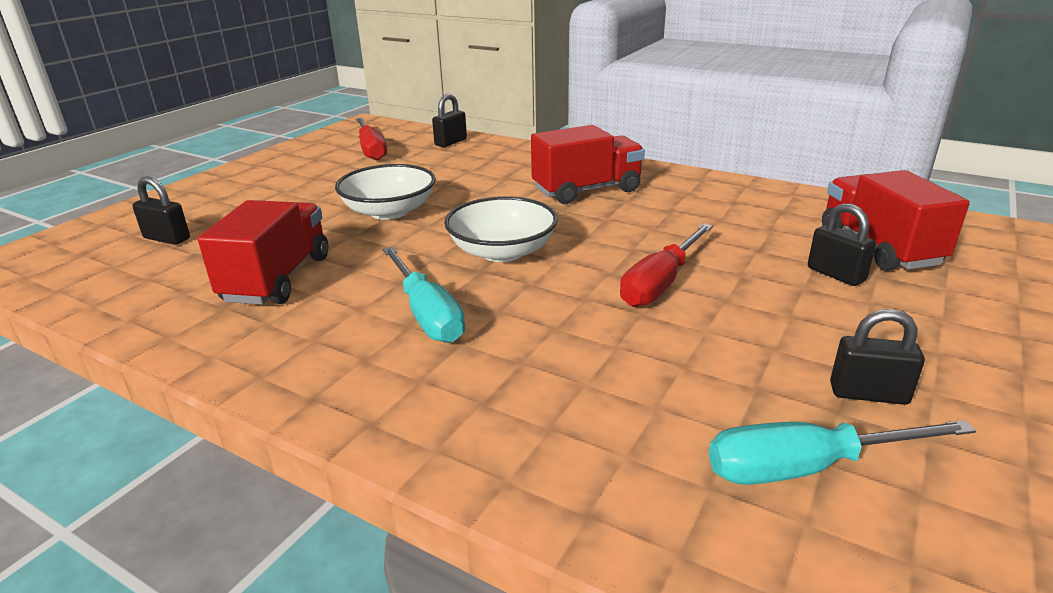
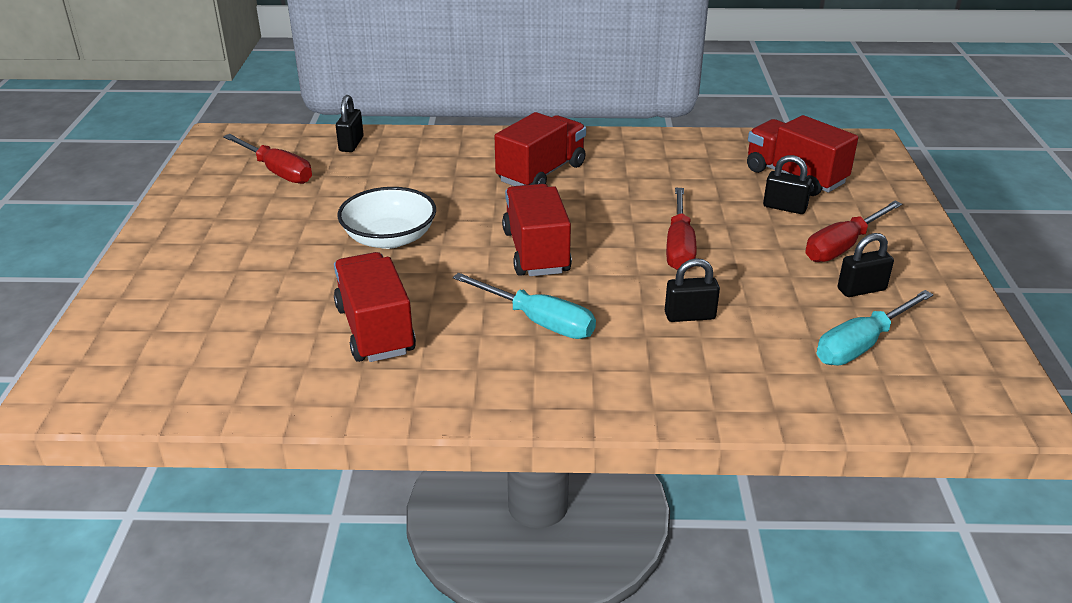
camera: 30 degrees left, 5 degrees up
(167, 238) = (203, 324): black padlock -> black padlock (689, 316)
(502, 251) = (536, 252): white bowl -> red truck
(883, 334) = (843, 246): none -> red screwdriver

